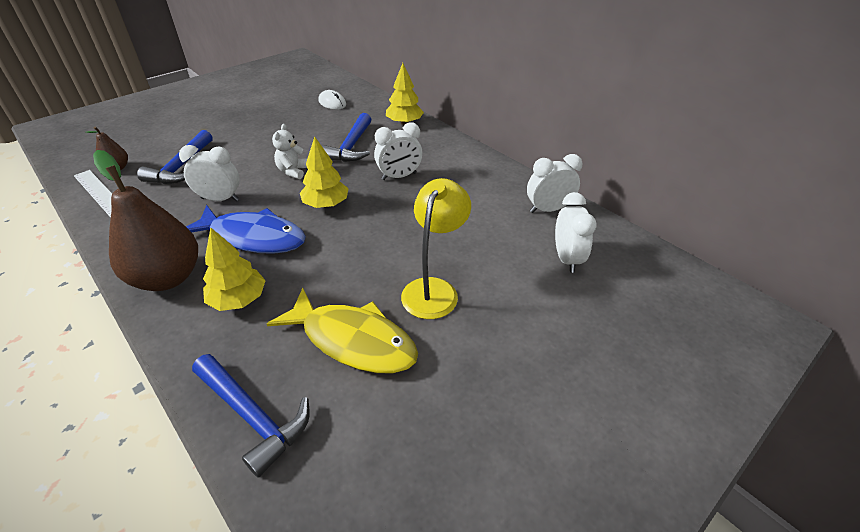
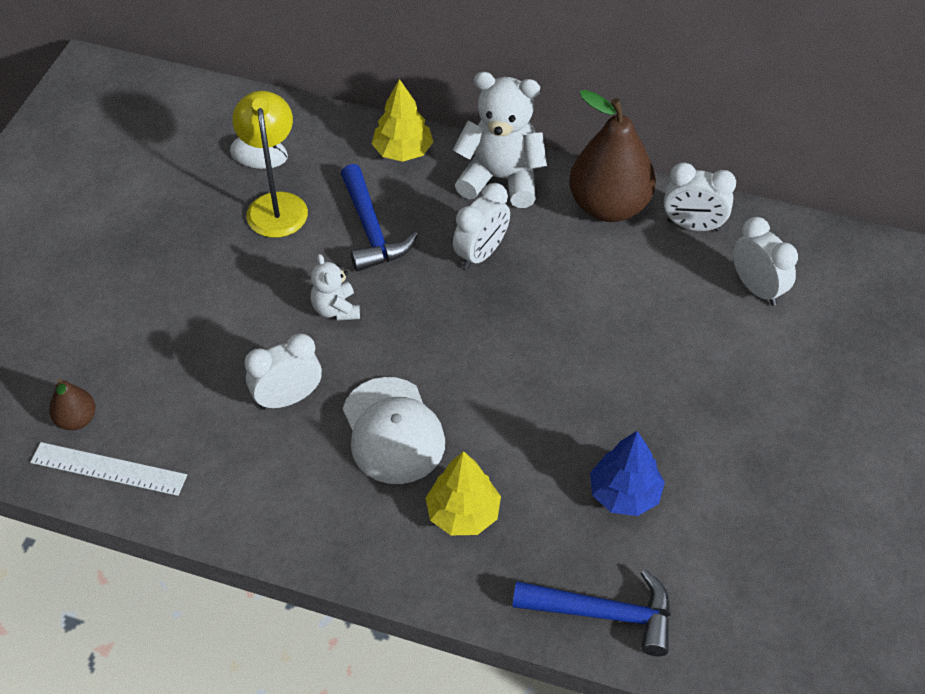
camera: 30 degrees left, 10 degrees up
(168, 277) = (353, 531): brown pear -> brown pear (609, 206)
(181, 167) = (170, 374): blue hammer -> none
(253, 237) = (393, 431): blue fish -> white cap
(326, 204) = (432, 341): yellow tree -> none
(353, 340) = (624, 494): yellow fish -> blue tree
(434, 289) = (654, 395): yellow lamp -> yellow lamp (276, 204)
(446, 149) = (501, 179): none -> white teddy bear
(548, 209) = (693, 226): white clock -> white clock turned 120 degrees counterclockwise

